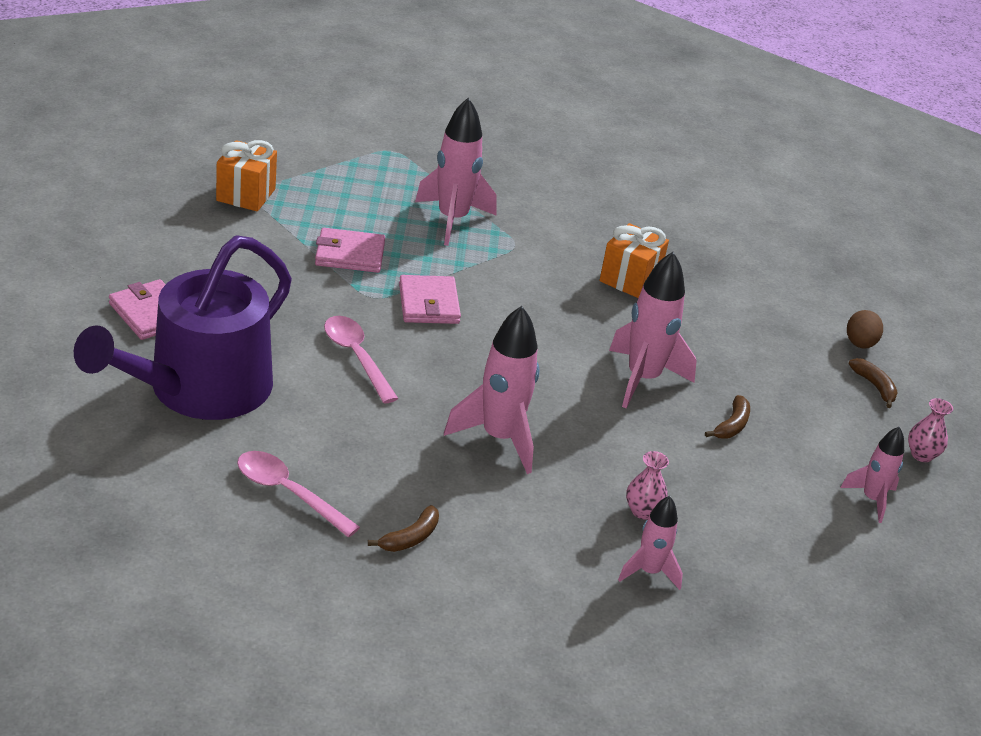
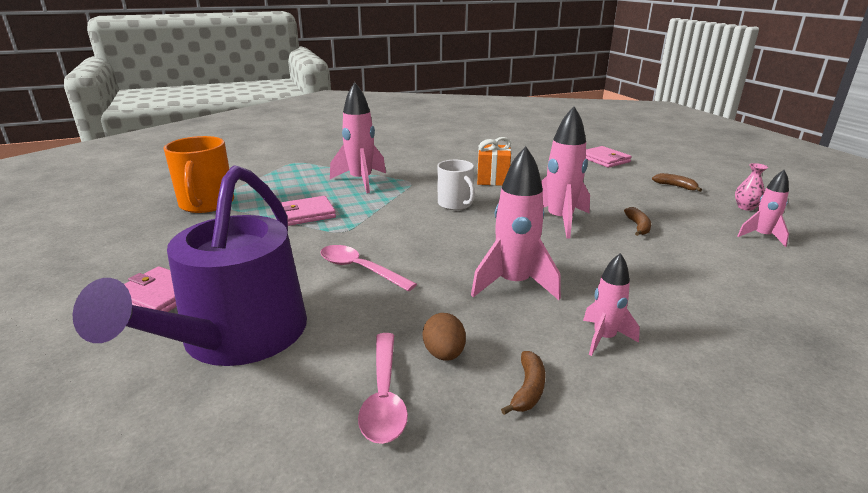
camera: 20 degrees left, 10 degrees down
(246, 195) = (206, 204): orange gift -> orange mug
(288, 493) = (384, 397): pink spoon -> pink spoon turned 105 degrees counterclockwise
(428, 303) = (384, 223): pink wallet -> pink wallet (604, 159)
(539, 304) = (455, 204): none -> white mug
(642, 511) = (660, 294): pink vase -> none
(649, 572) = (722, 334): pink rocket -> pink rocket (604, 338)
(859, 344) = (641, 172): brown egg -> brown egg (444, 354)

